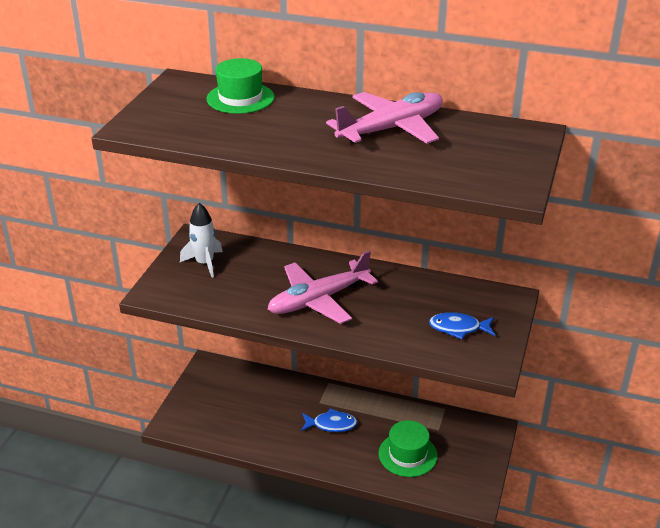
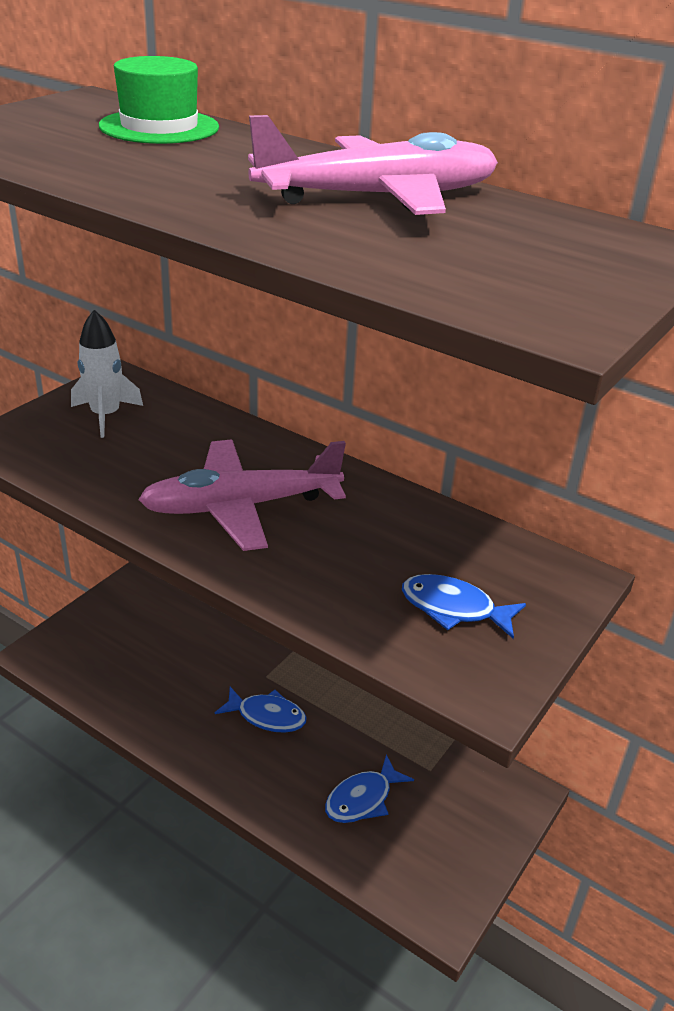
camera: 15 degrees right, 0 degrees up
(407, 454) = (362, 799): green hat -> blue fish

